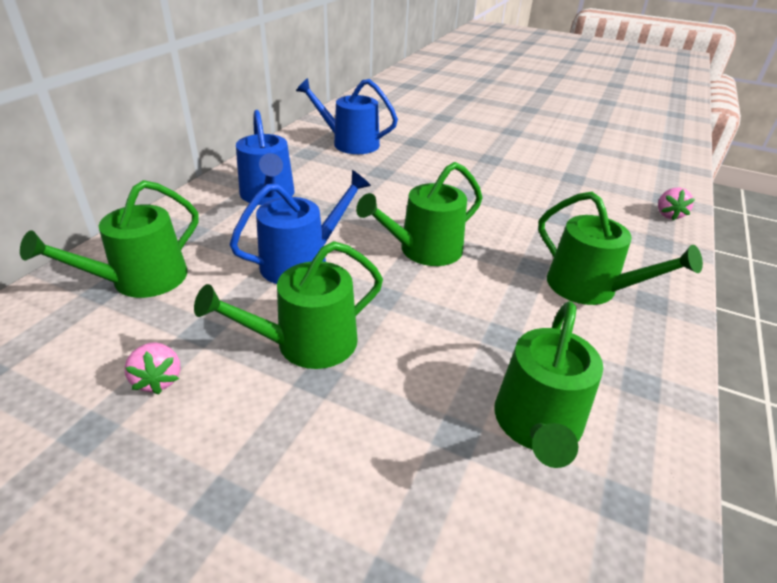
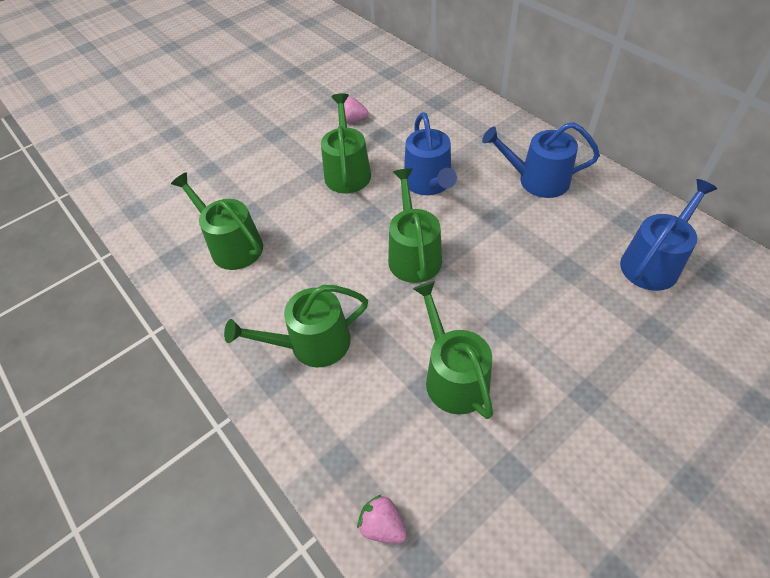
camera: 120 degrees right, 15 degrees up
(141, 280) = (441, 115): green watering can -> green watering can (453, 376)

